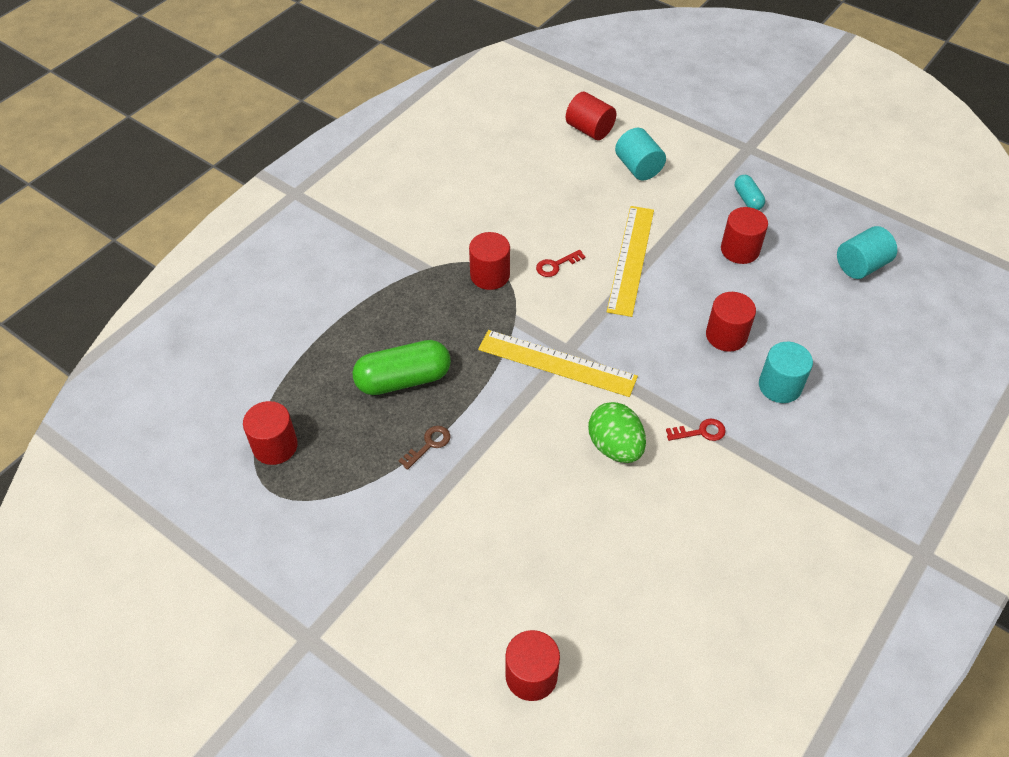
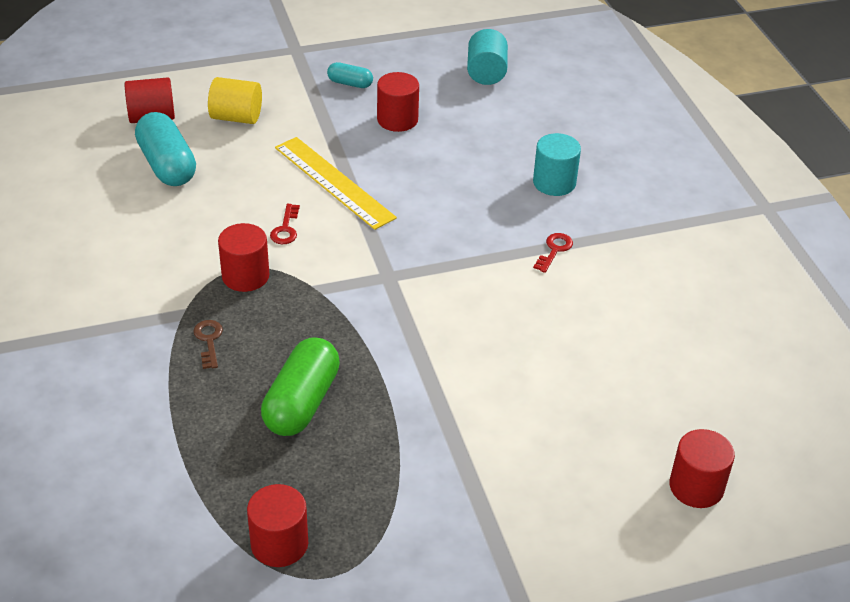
camera: 55 degrees left, 10 degrees down
(429, 444) = (397, 425): brown key -> brown key (209, 340)
(552, 168) = (167, 165): none -> turquoise capsule
(557, 363) = (396, 291): yellow ruler -> none
(615, 446) = (520, 307): green egg -> none
(638, 167) = (236, 117): turquoise cylinder -> yellow cylinder
(726, 335) = (475, 179): red cylinder -> none

